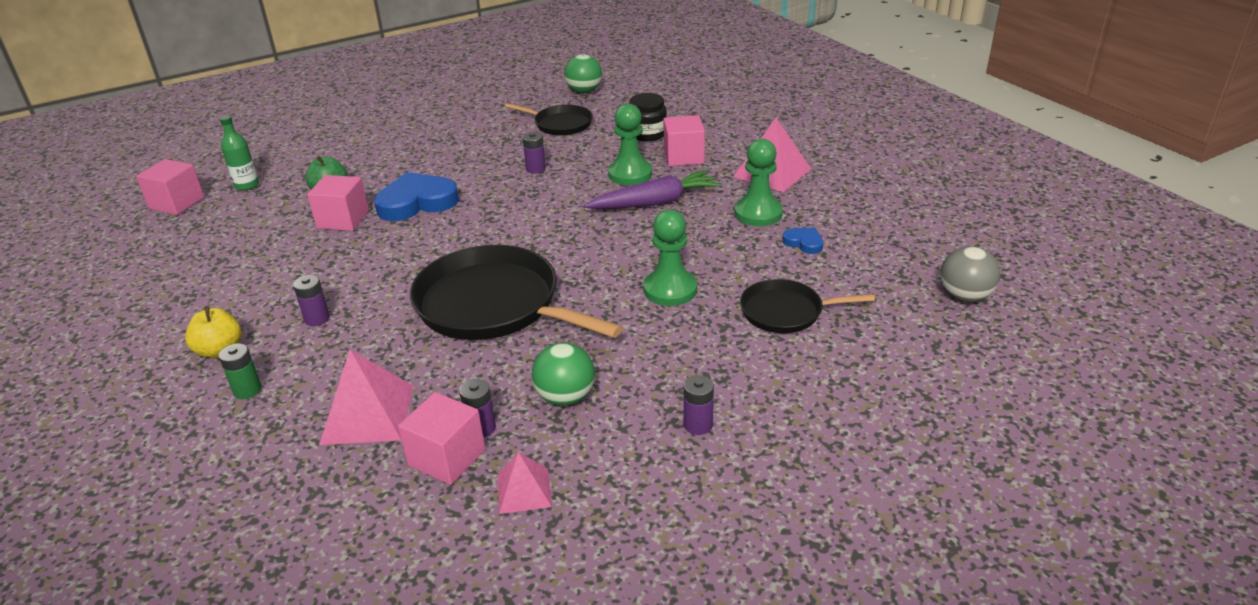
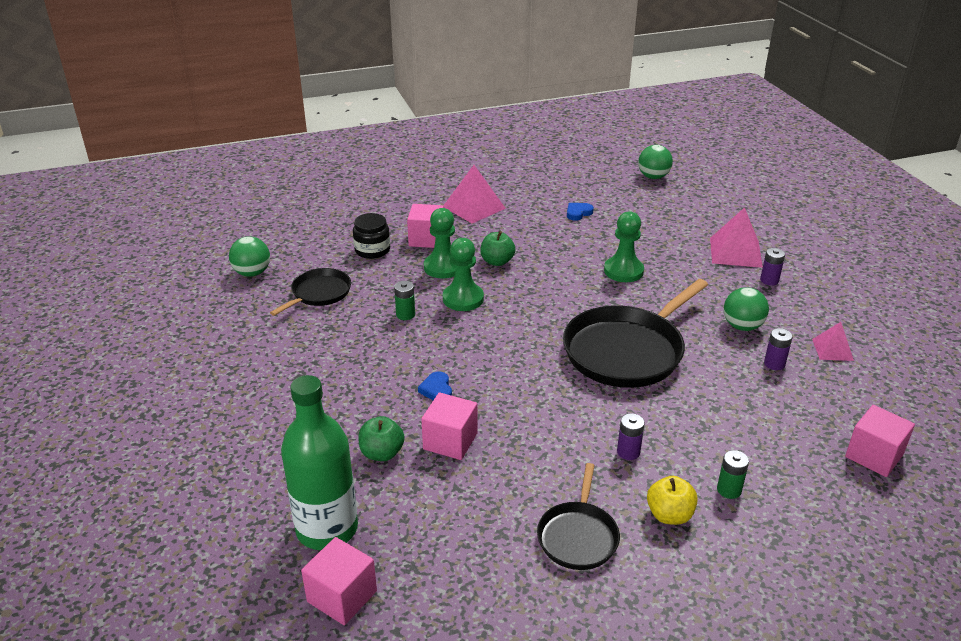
camera: 80 degrees left, 0 degrees up
(247, 185) = (327, 529): green bottle -> green bottle, size x2.03
(368, 414) = (760, 418): pink pyramid -> pink pyramid (735, 252)
(417, 202) = (437, 390): blue heart -> blue heart, size x0.48
(447, 457) = (804, 380): pink cube -> pink cube (874, 456)
(536, 169) = (405, 314): purple battery -> green battery
(655, 202) = (497, 261): purple carrot -> green apple
(758, 213) = (532, 222): green pawn -> green pawn (463, 299)
(786, 312) = (658, 233): black pan -> black pan (578, 536)
(964, 296) = (653, 177): grey ball -> green ball

